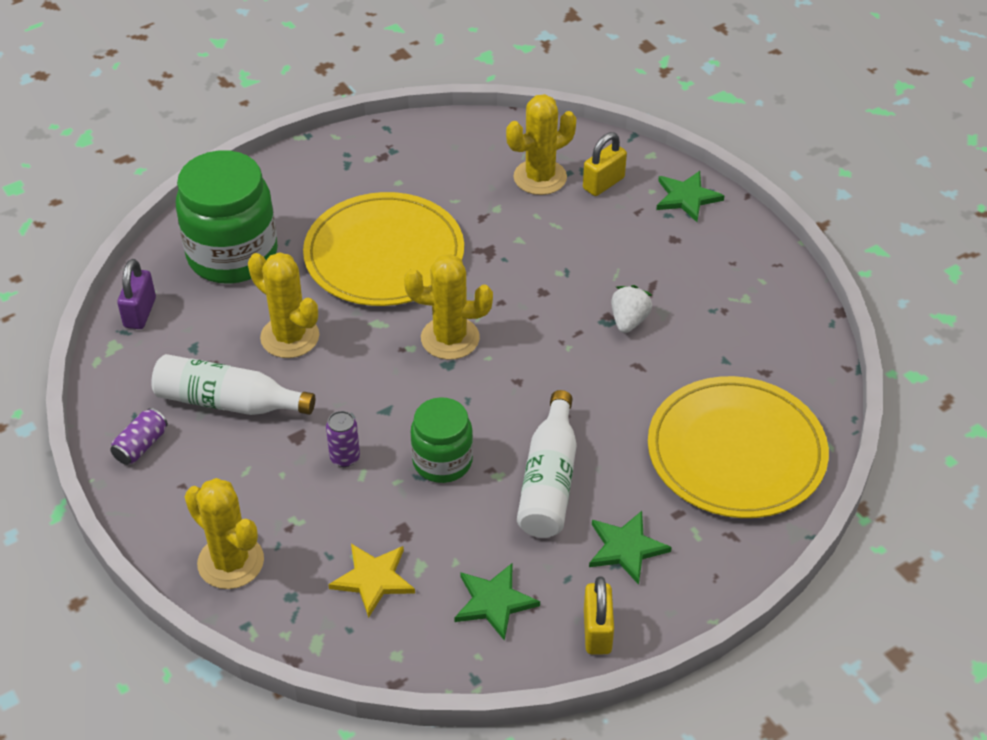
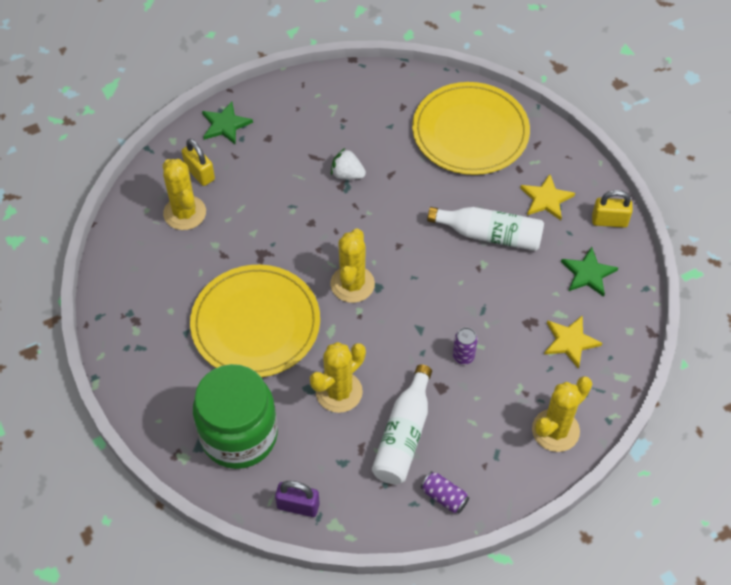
camera: 85 degrees left, 10 degrees up
(442, 461) = (470, 295): green jar -> none
(626, 548) = (546, 199): green star -> yellow star

